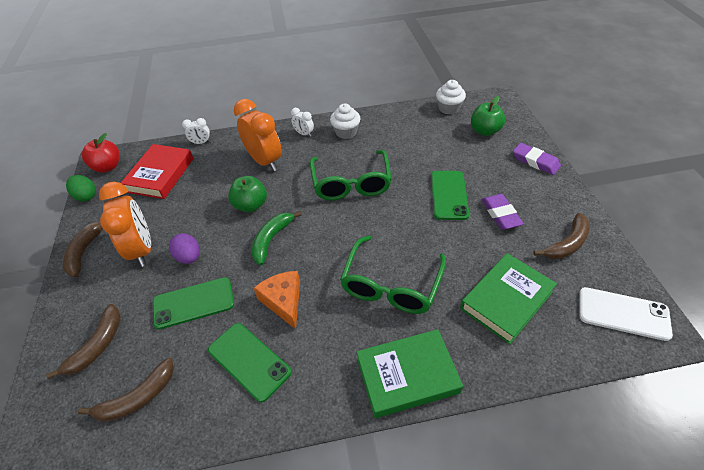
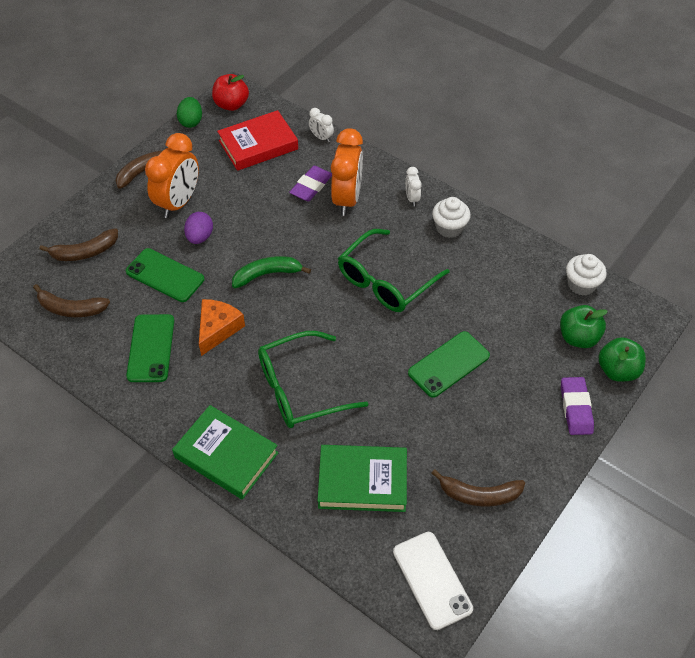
camera: 45 degrees right, 5 degrees up
(251, 205) = (288, 231): green apple -> green apple (617, 370)
(500, 214) = (465, 420): purple eraser -> purple eraser (311, 186)

